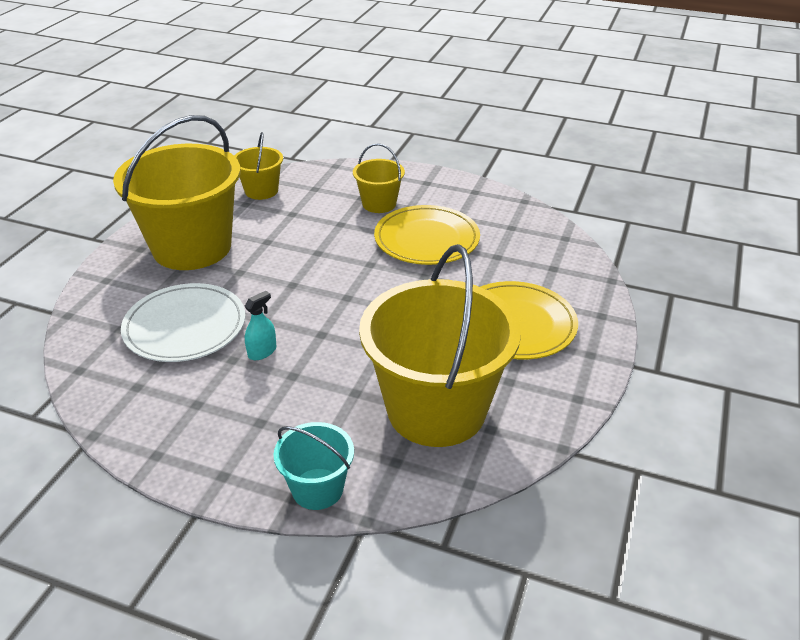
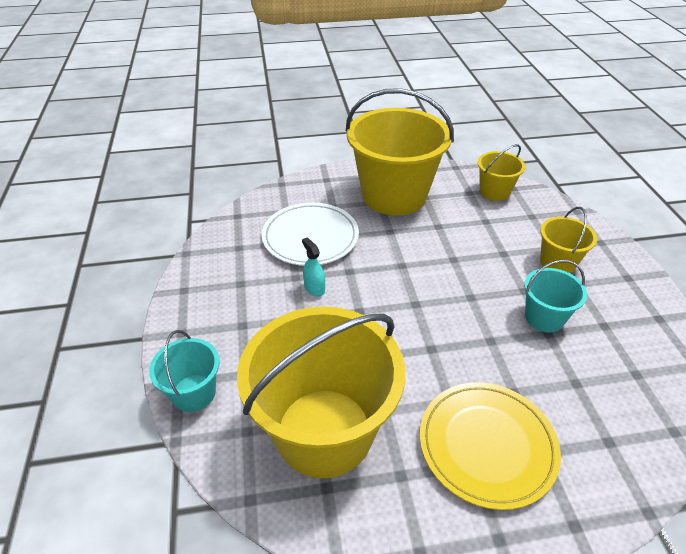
camera: 60 degrees right, 5 degrees up
(262, 352) = (314, 288): turquoise spray bottle -> turquoise spray bottle turned 135 degrees counterclockwise
(426, 239) = (544, 317): yellow plate -> turquoise bucket

